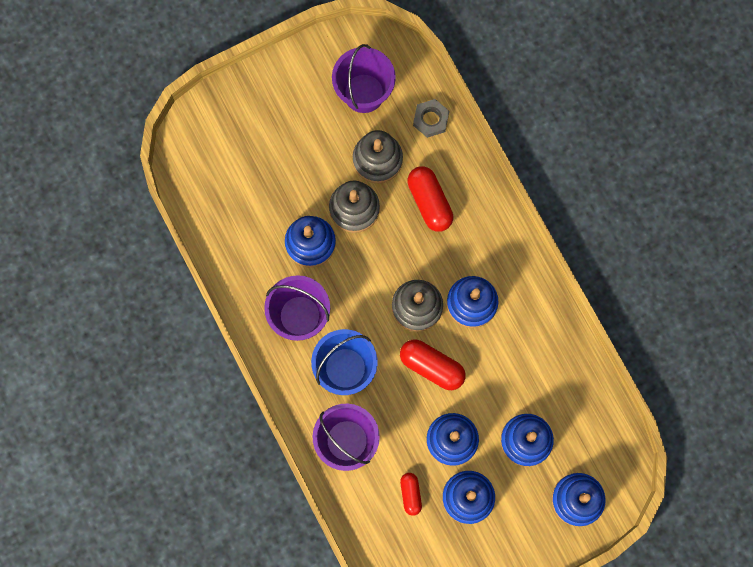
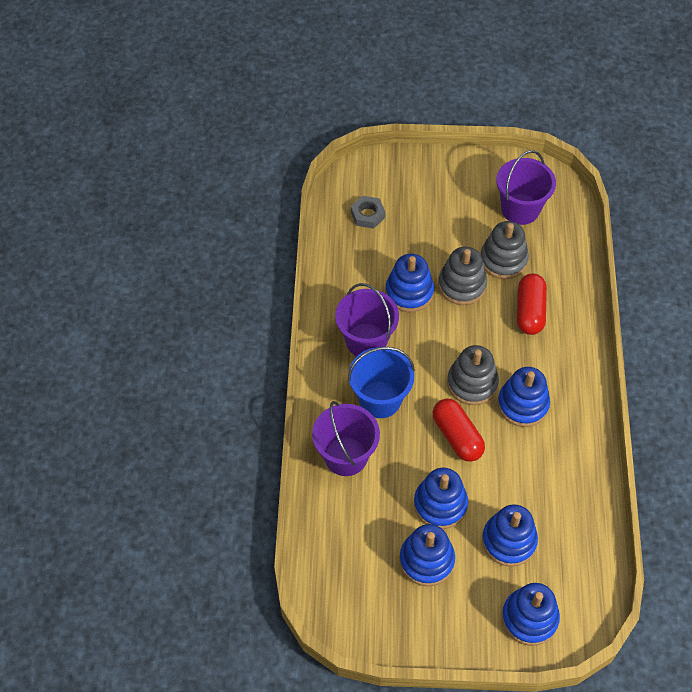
camera: 30 degrees right, 20 degrees down
(410, 494) = (375, 529): red capsule -> none
(430, 120) = (566, 253): grey nut -> grey nut (367, 215)

